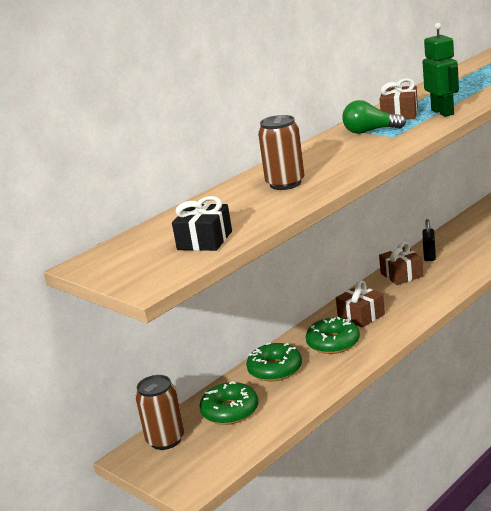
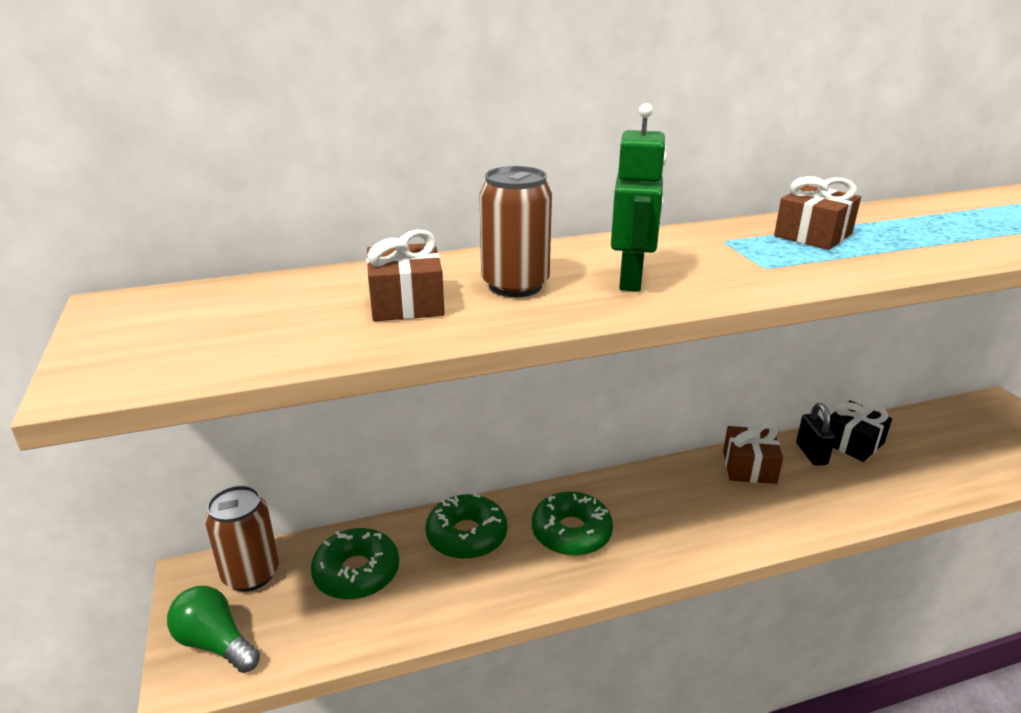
camera: 25 degrees right, 5 degrees up
(204, 240) = (279, 336): black gift -> black gift (852, 442)
(361, 316) = (643, 507): brown gift -> brown gift (406, 303)
(370, 131) = (738, 246): green light bulb -> green light bulb (215, 643)
(429, 255) = (811, 454): black padlock -> black padlock turned 45 degrees counterclockwise
(443, 112) = (885, 254): green robot -> green robot (631, 280)

